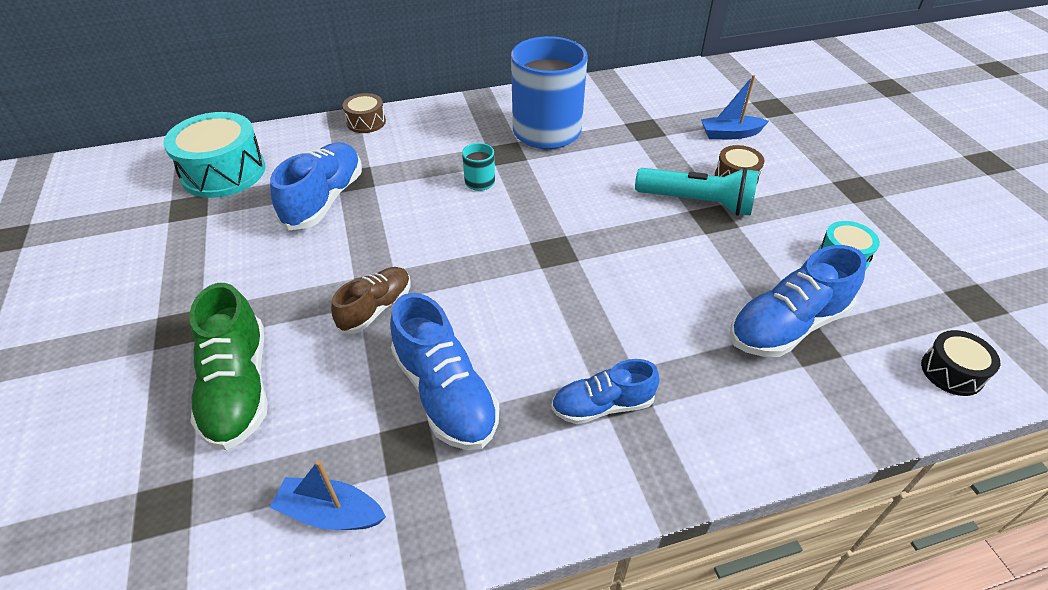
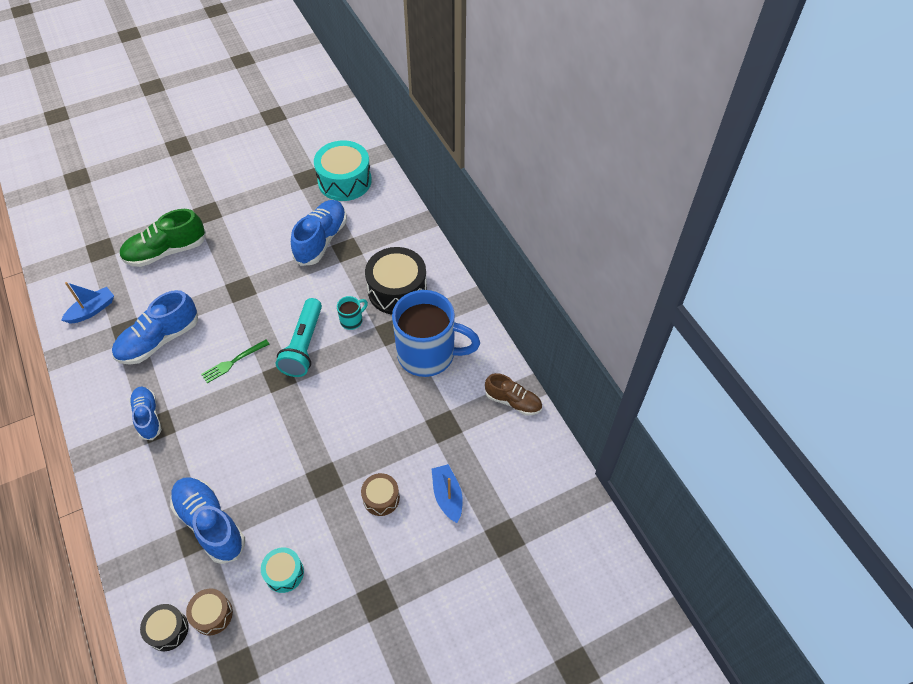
camera: 80 degrees right, 10 degrees up
(324, 200) = (321, 240): blue shoe -> blue shoe turned 75 degrees counterclockwise
(330, 513) = (92, 310): blue boat -> blue boat turned 45 degrees clockwise
(366, 122) = (417, 237): brown drum -> brown drum (212, 614)
(376, 308) = (223, 293): brown shoe -> brown shoe (513, 401)
(445, 143) = (397, 290): none -> black drum
(517, 298) = (233, 362): none -> green fork
(697, 202) = (342, 468): turquoise flashlight -> turquoise flashlight (304, 345)

